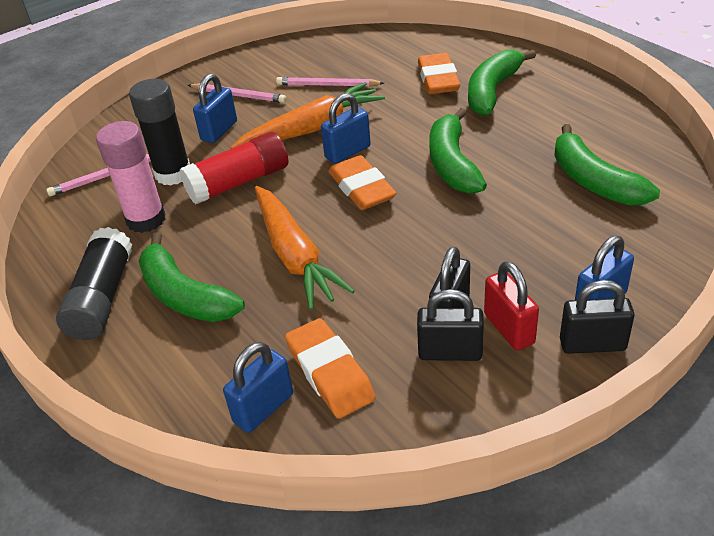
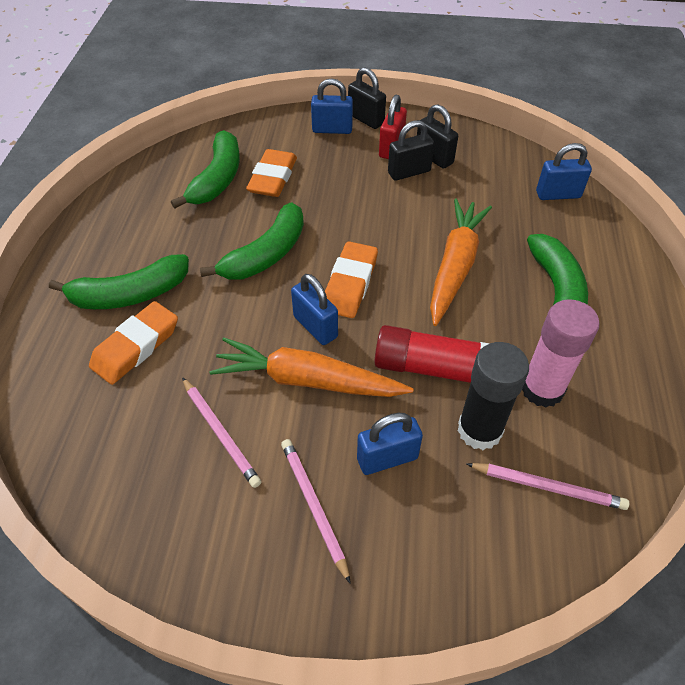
camera: 140 degrees left, 10 degrees up
(102, 298) = (621, 334): black glue stick -> none
(330, 372) = (506, 188): orange eraser -> orange eraser (273, 178)
(347, 152) = (315, 327): blue padlock -> blue padlock turned 45 degrees clockwise

